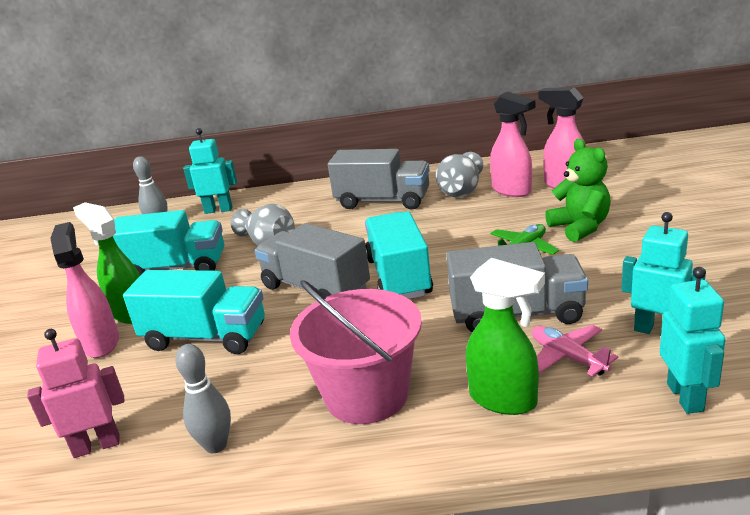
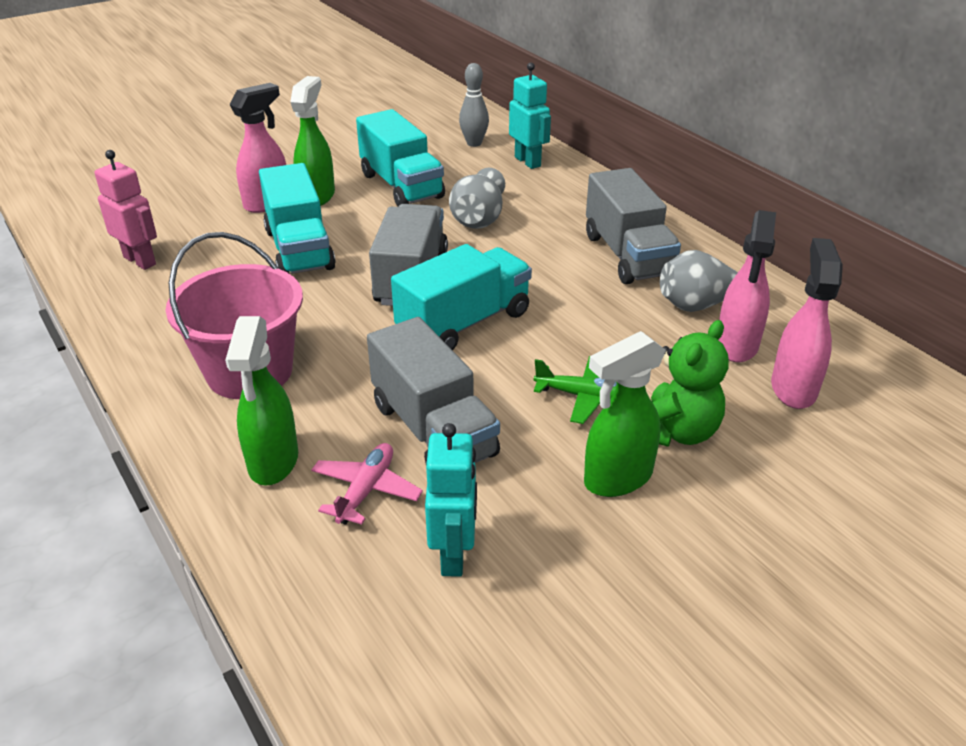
camera: 55 degrees right, 10 degrees up
(216, 445) = (156, 316): grey bowling pin -> none
(612, 256) = (617, 478): none -> green spray bottle
(685, 397) = (328, 602): turquoise robot -> none

